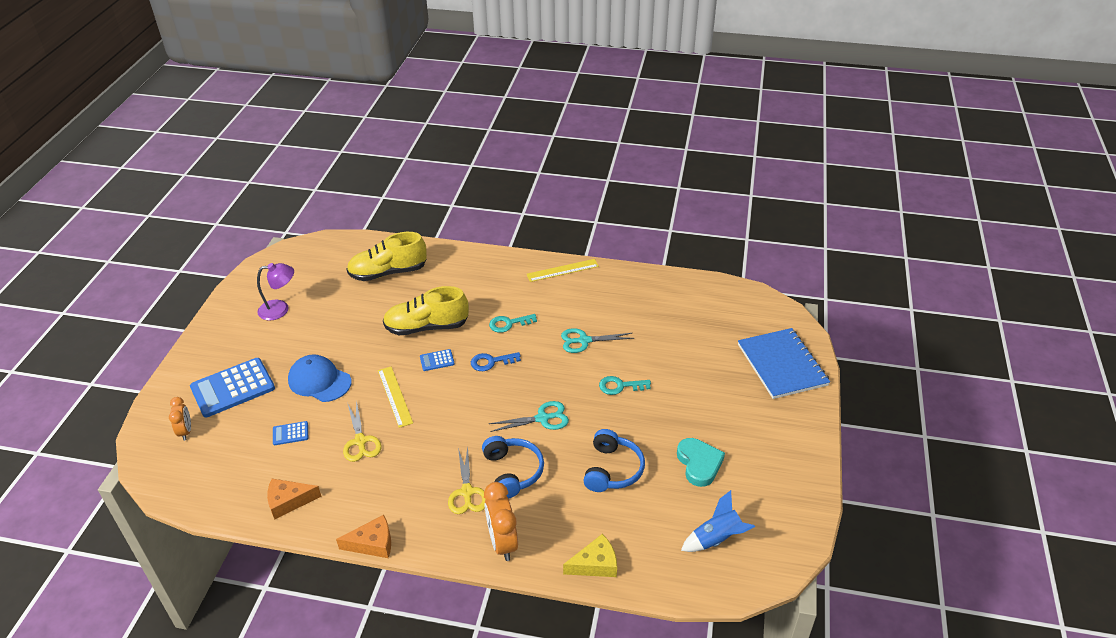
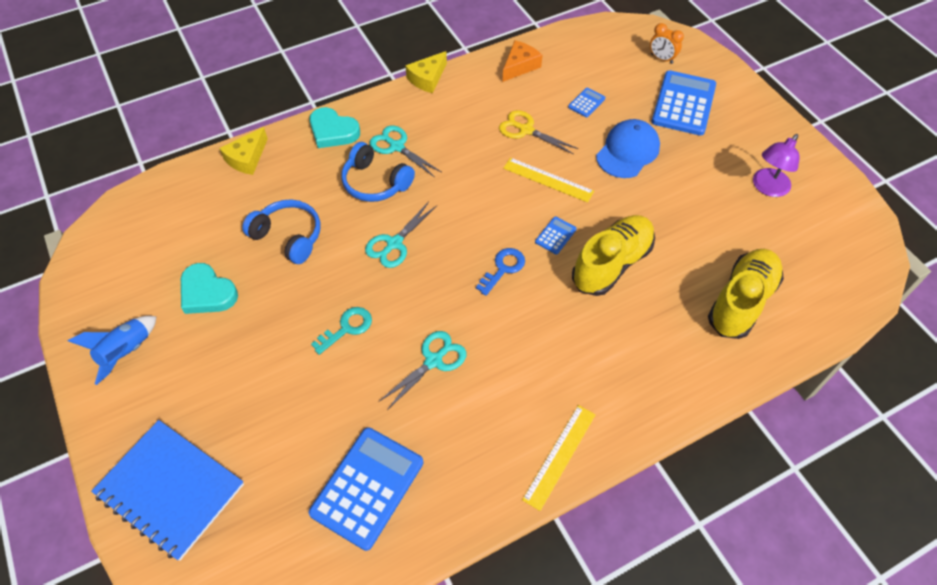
camera: 140 degrees right, 15 degrees up
(319, 381) = (627, 151): blue cap -> blue cap turned 45 degrees counterclockwise
(373, 543) = (427, 78): orange cheese -> yellow cheese
(467, 492) = (396, 147): yellow scissors -> turquoise scissors
(502, 542) = (333, 131): orange clock -> turquoise heart
(508, 324) = (536, 326): turquoise key -> none
(612, 469) = (288, 237): blue headphones -> blue headphones turned 150 degrees clockwise
(671, 309) = (367, 487): none -> blue calculator
(716, 539) = (154, 234): blue rocket -> blue rocket (127, 352)

